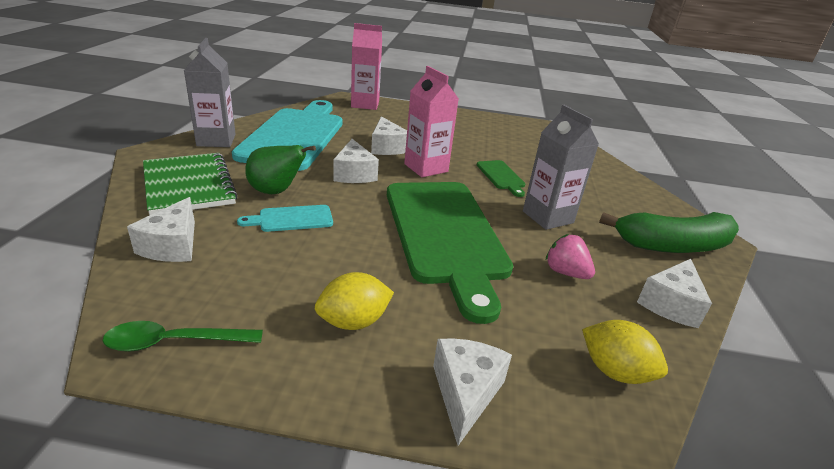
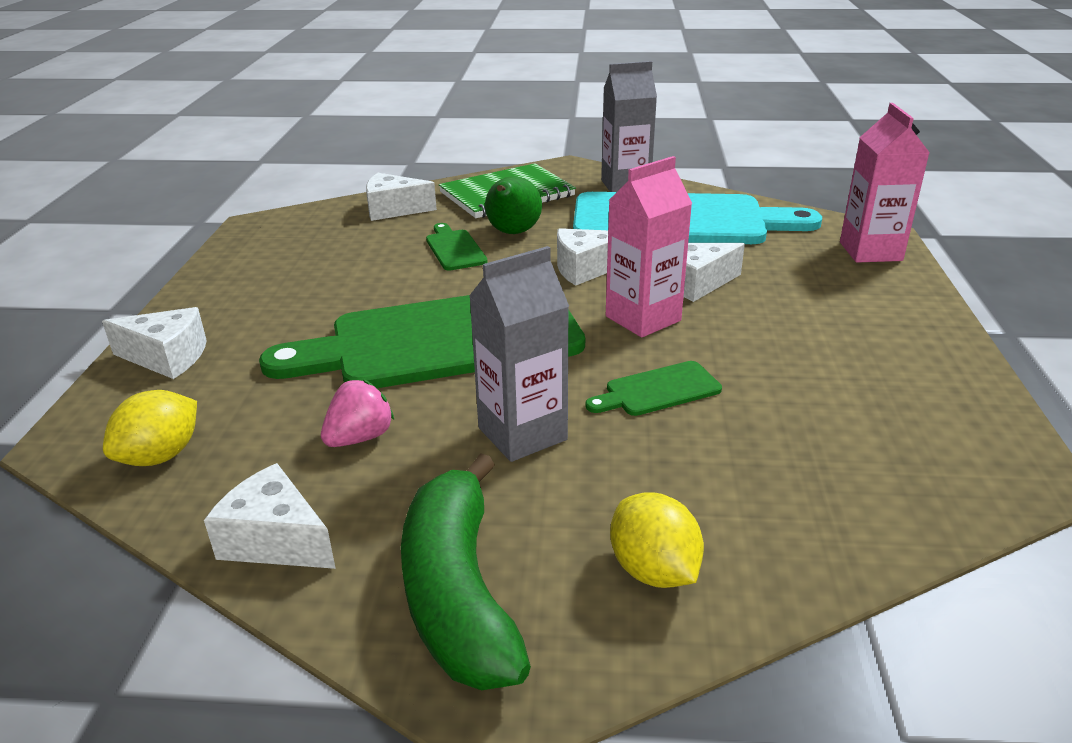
camera: 90 degrees right, 0 degrees up
(174, 342) = (264, 235): green spoon -> none
(292, 219) = (454, 249): turquoise cutting board -> green cutting board
(353, 321) = (276, 298): yellow lemon -> yellow lemon (653, 570)

